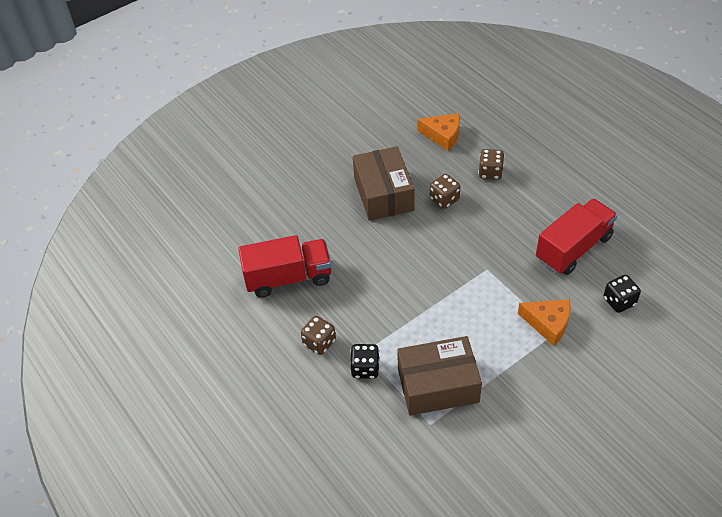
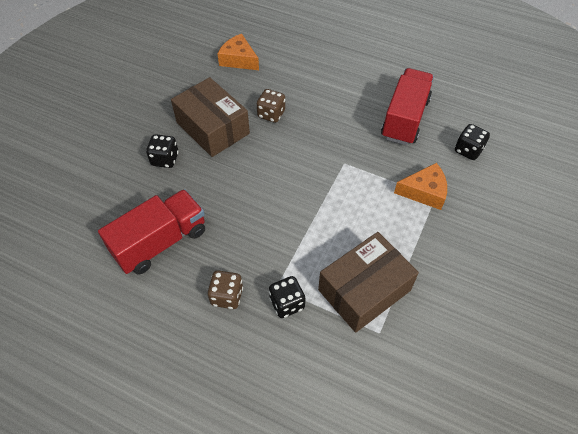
camera: 30 degrees left, 5 degrees up
(327, 208) = (165, 159): none -> black dice
(443, 135) = (238, 59): orange cheese -> orange cheese turned 135 degrees counterclockwise
(490, 172) = (298, 78): brown dice -> none

